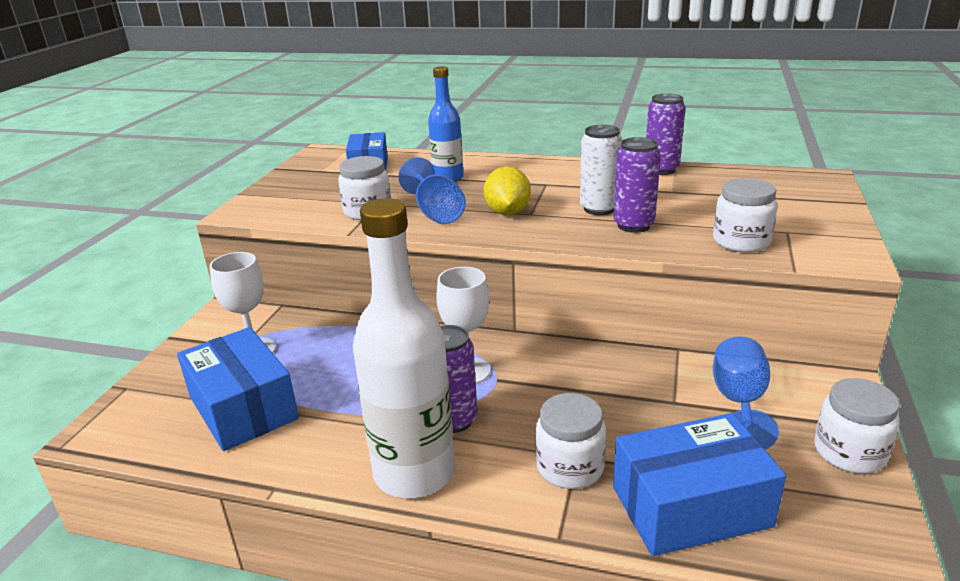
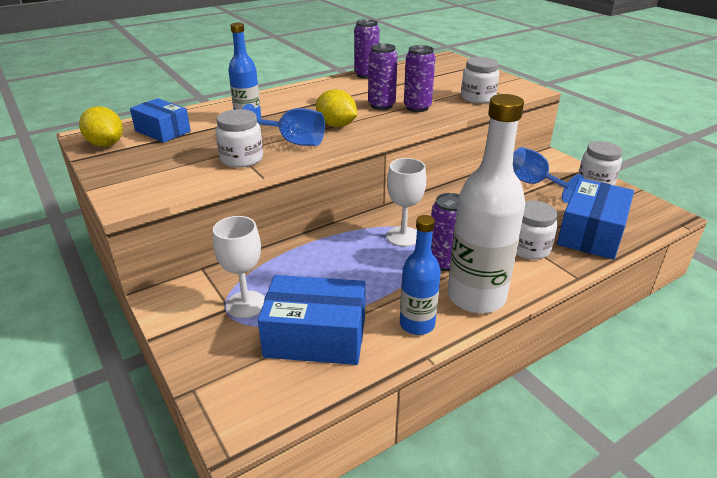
camera: 50 degrees left, 5 degrees up
(315, 163) = (106, 144): none -> yellow lemon
(321, 456) = (417, 324): none -> blue bottle
(599, 209) = (381, 105): white can -> purple can

